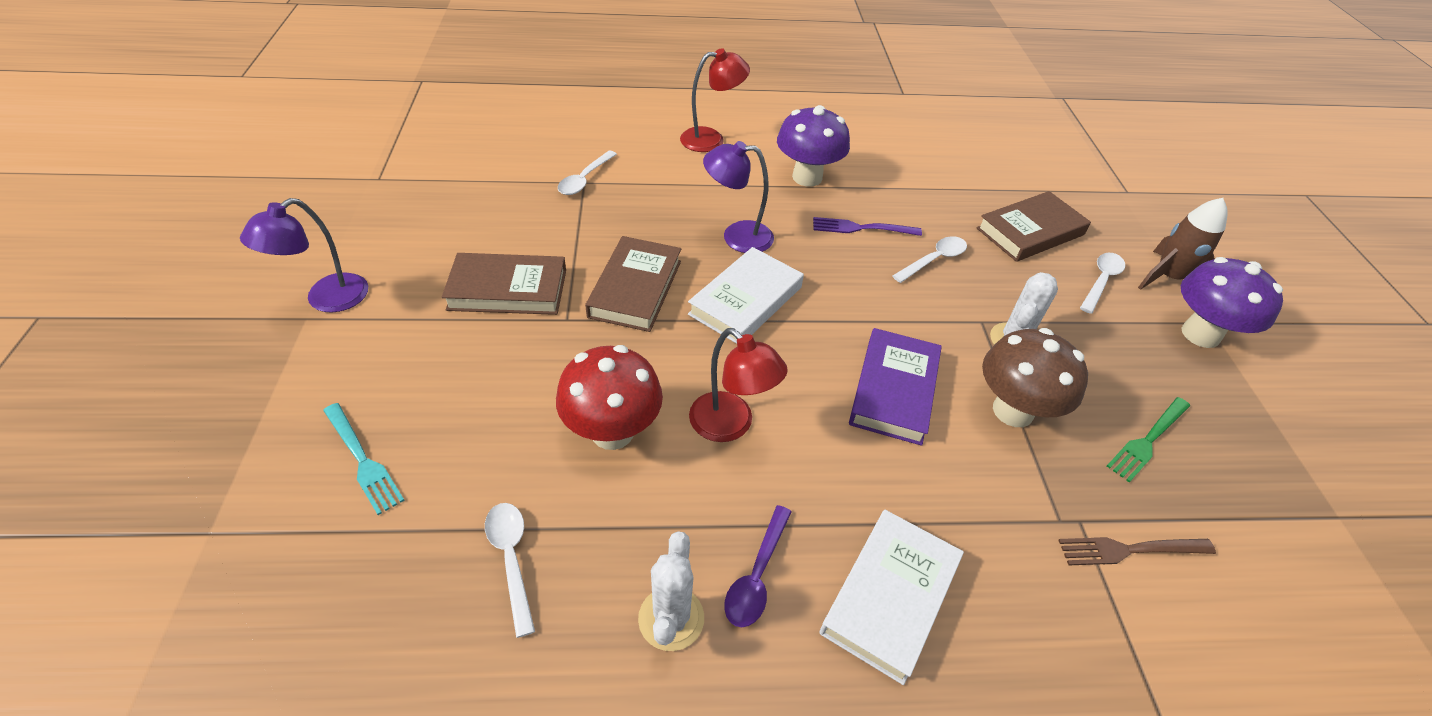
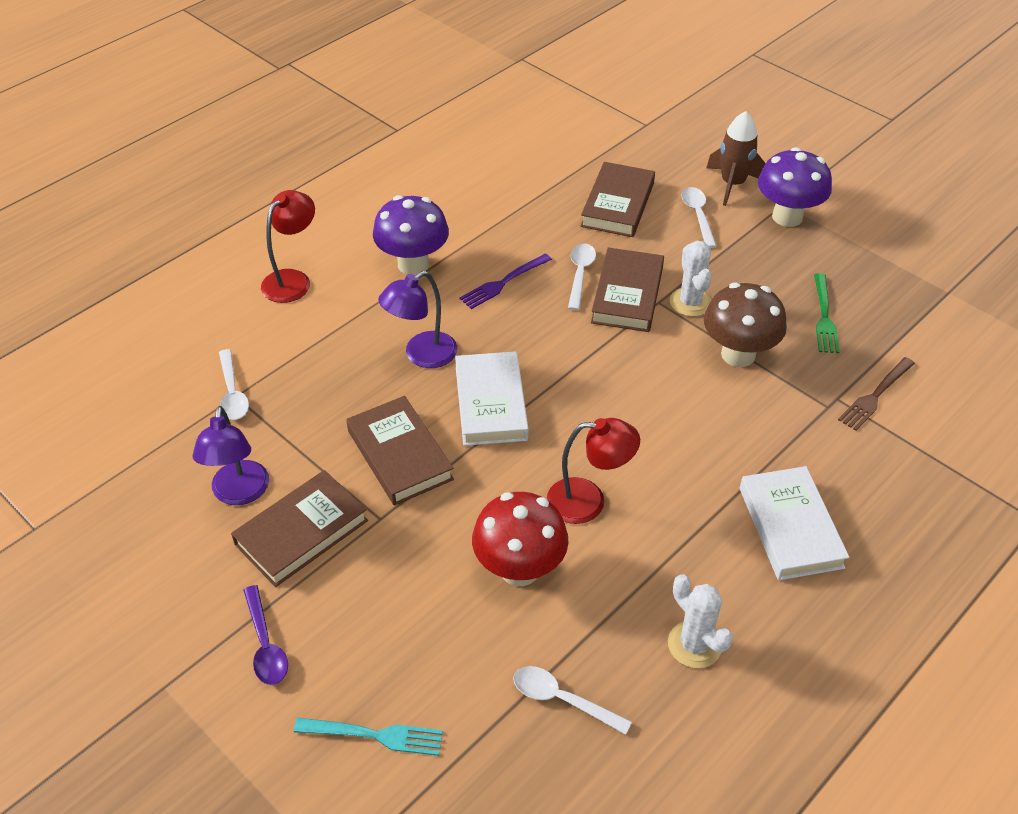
camera: 40 degrees left, 0 degrees up
(326, 300) = (158, 660): purple lamp -> purple lamp (239, 493)
(756, 576) = (711, 579): purple spoon -> purple spoon (265, 645)
(894, 390) = (658, 395): purple book -> none
(958, 299) = (627, 295): none -> brown book

